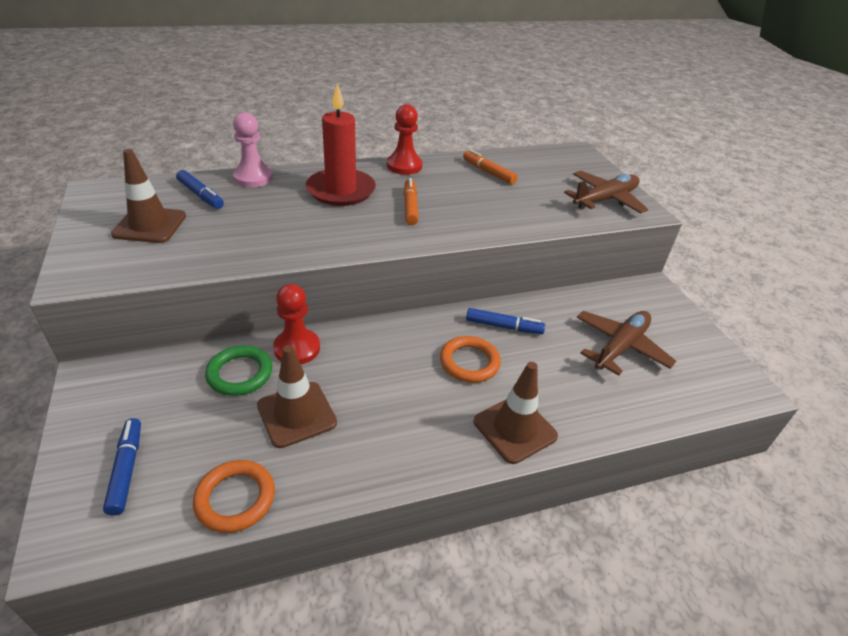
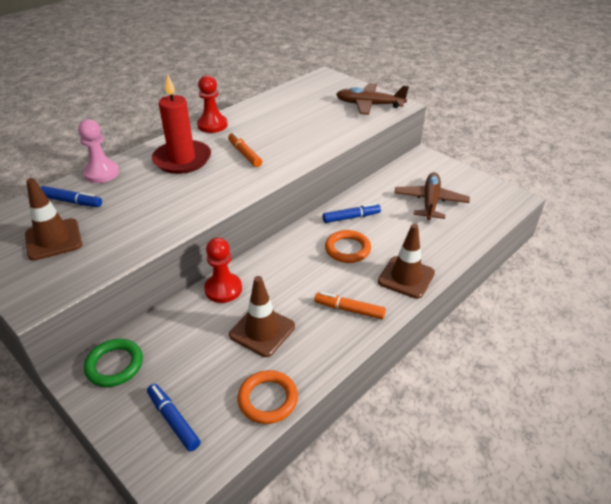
camera: 25 degrees left, 0 degrees up
(240, 374) = (197, 323): green ring -> green ring (114, 365)
(488, 172) = (277, 110): orange marker -> orange marker (349, 310)
(605, 199) = (369, 105): brown plane -> brown plane turned 105 degrees counterclockwise

